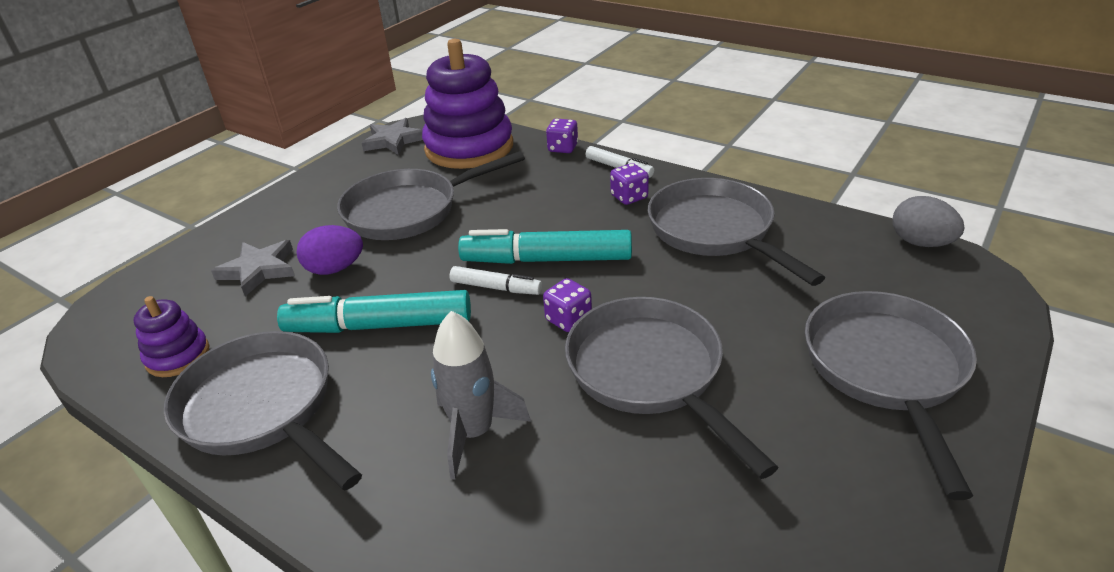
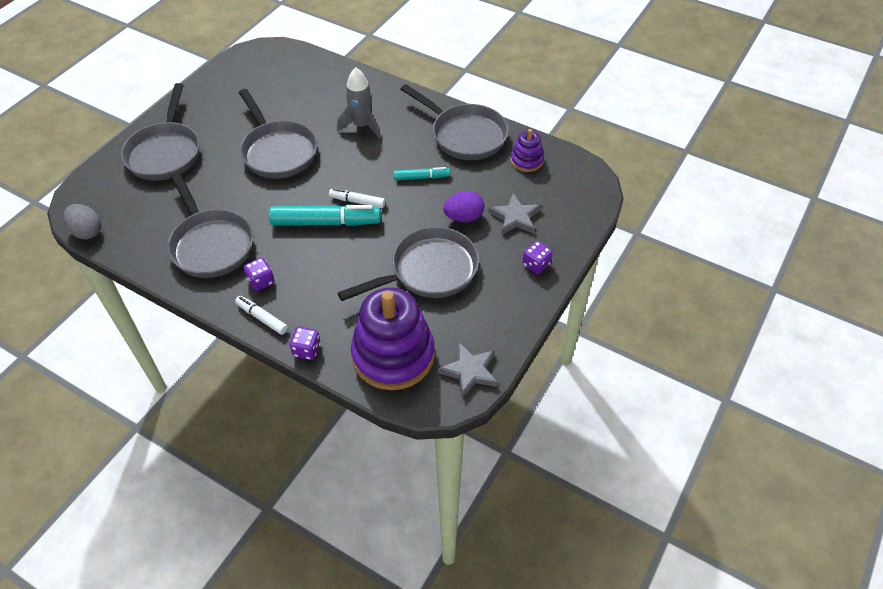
camera: 175 degrees right, 15 degrees up
(380, 326) = (421, 177): turquoise marker -> turquoise marker, size x0.53
(568, 319) = (315, 180): purple dice -> purple dice (536, 265)

